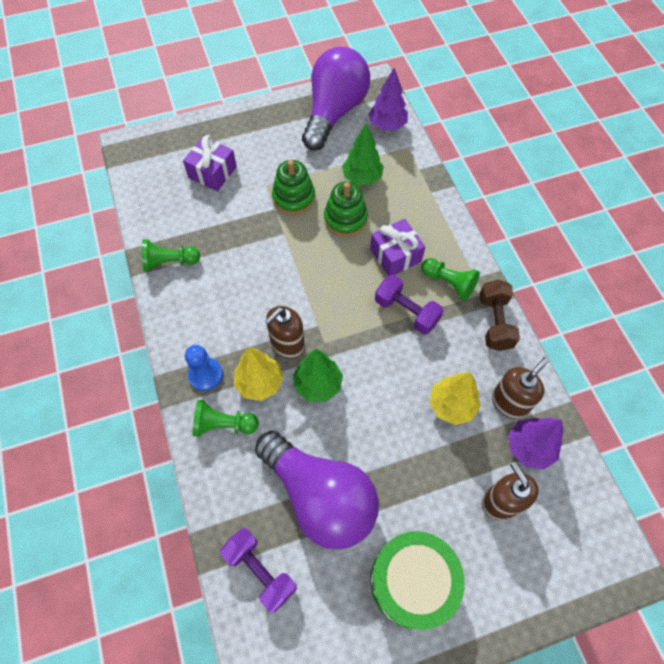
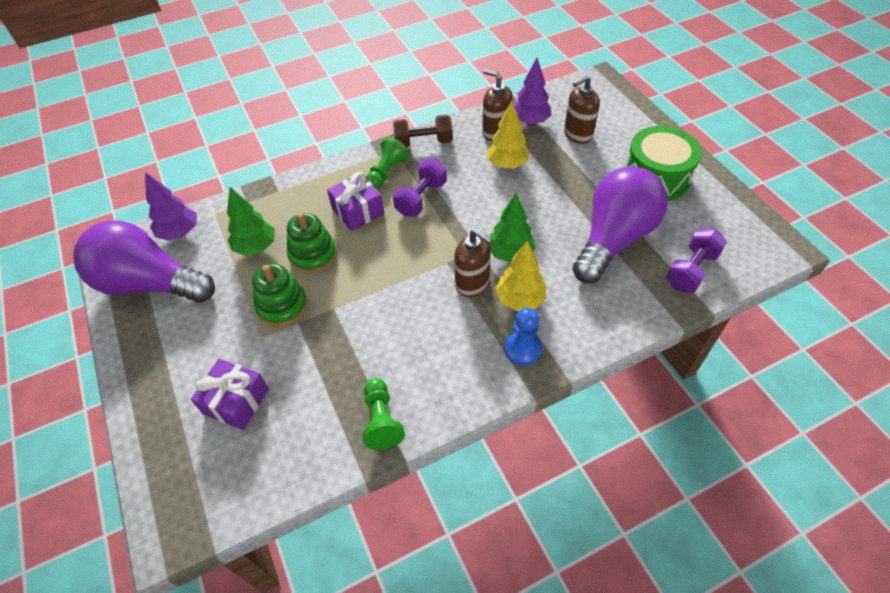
camera: 95 degrees left, 10 degrees down
(224, 424) = (572, 322): green pawn -> none

